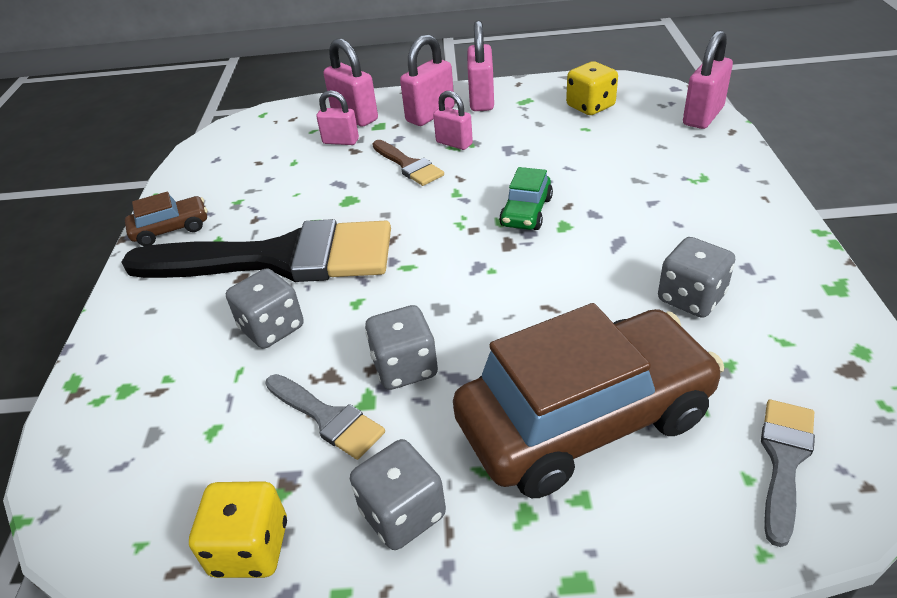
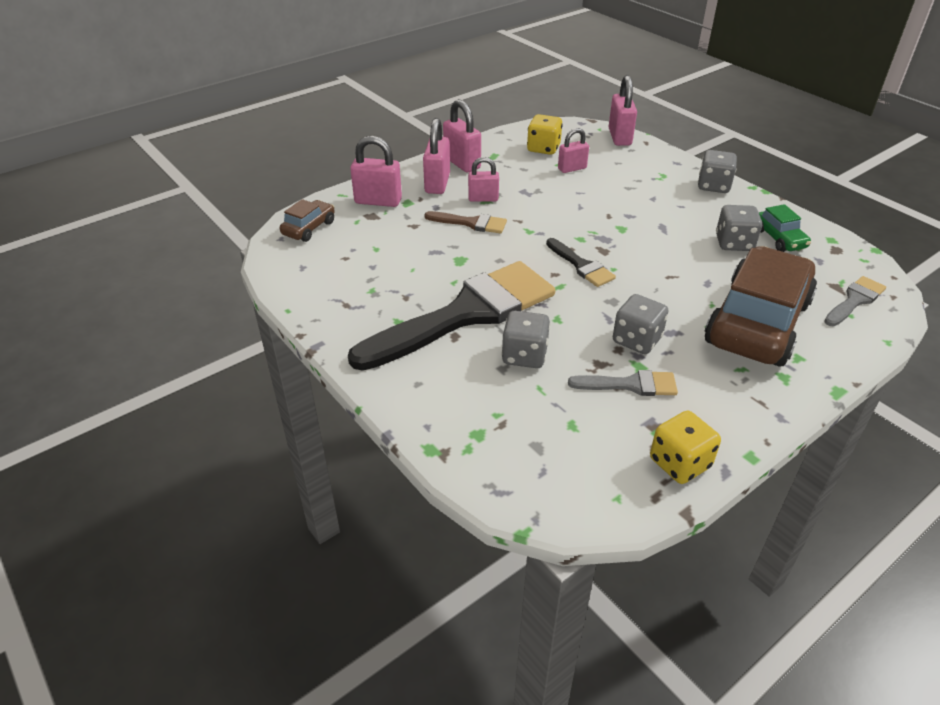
camera: 40 degrees left, 0 degrees up
(171, 229) = (346, 328): brown car -> brown car (309, 228)
(340, 141) = (393, 222): pink padlock -> pink padlock (572, 168)
(403, 513) = (731, 406): grey dice -> grey dice (713, 186)
(459, 252) = (581, 265): none -> black brush
(526, 212) = (590, 228): green car -> green car (779, 239)
(784, 460) = (855, 300): grey brush -> grey brush turned 60 degrees clockwise

